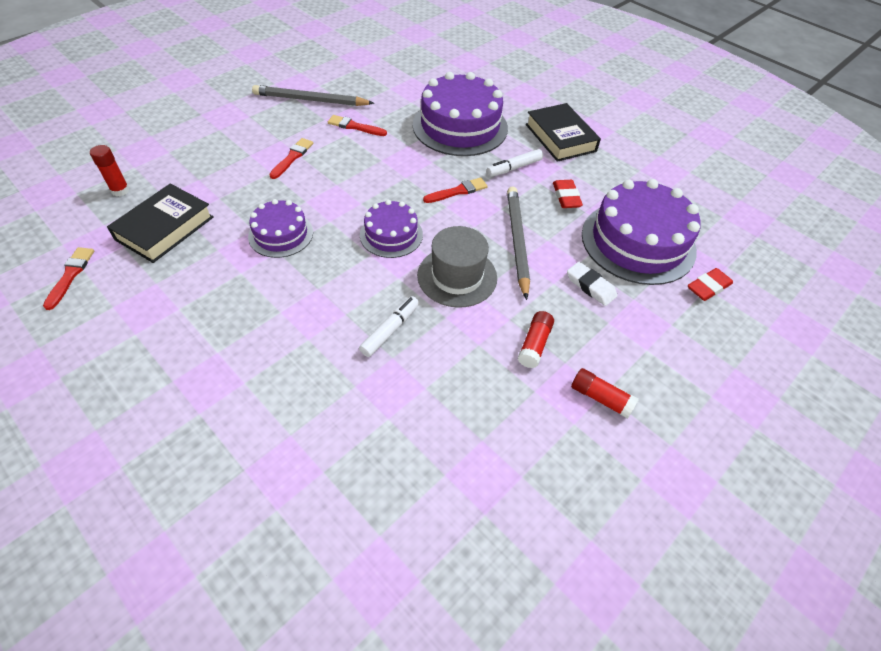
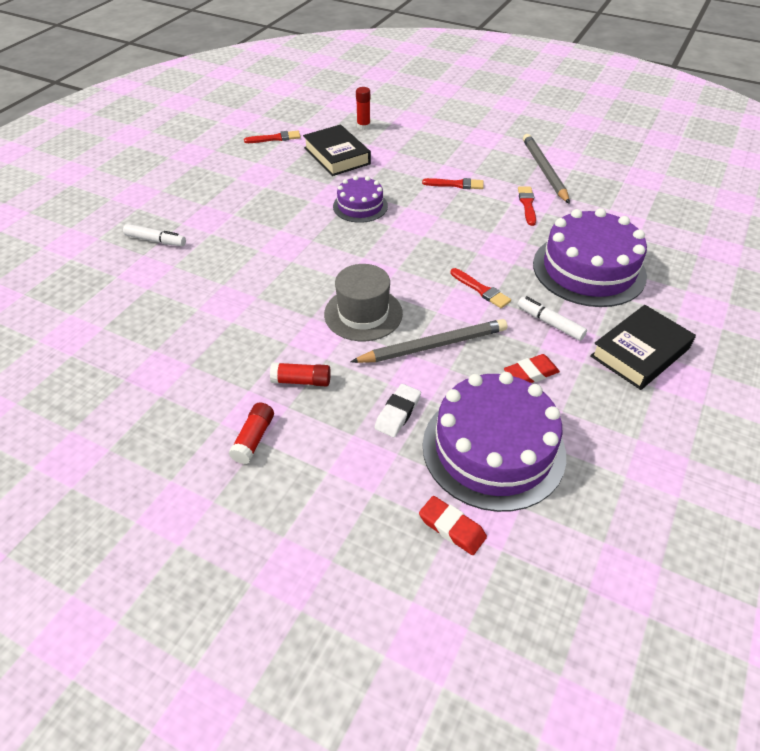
camera: 75 degrees right, 5 degrees down
(165, 228) = (337, 156): black book -> black book turned 45 degrees clockwise
(390, 330) = (284, 289): white marker -> white marker (156, 240)
(391, 234) = (394, 262): purple cake -> none

